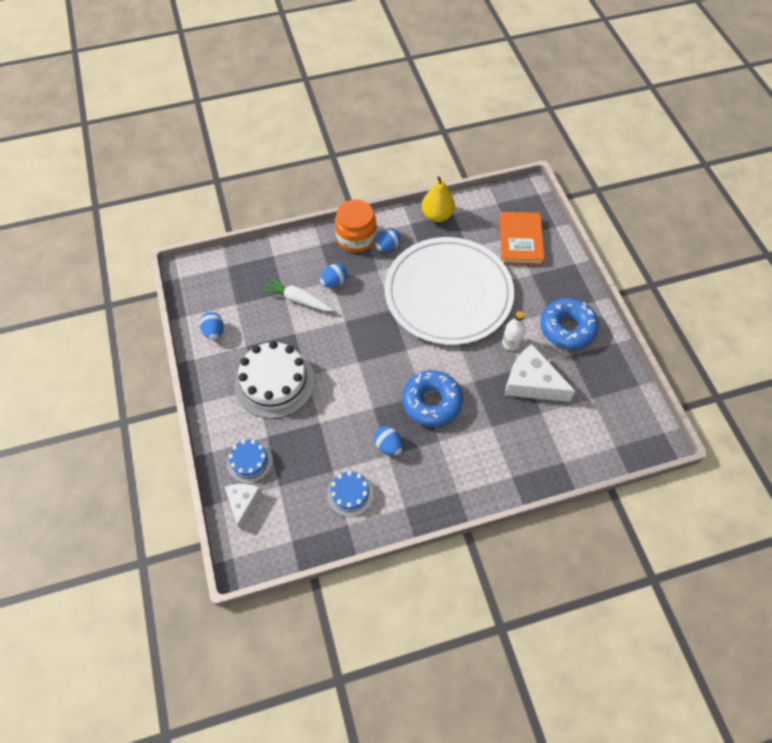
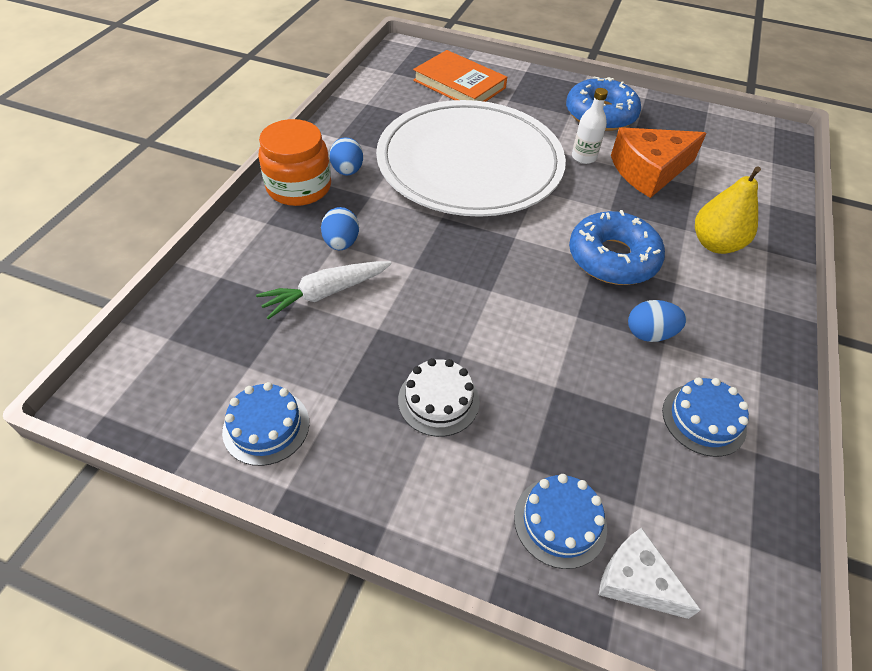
camera: 55 degrees left, 10 degrees down
(214, 332) = (266, 426): blue egg -> blue cake
(274, 382) = (438, 400): white cake -> white cake, size x0.54
(437, 215) = (354, 114): yellow pear -> yellow pear (715, 244)
(531, 382) = (649, 171): white cheese -> orange cheese

